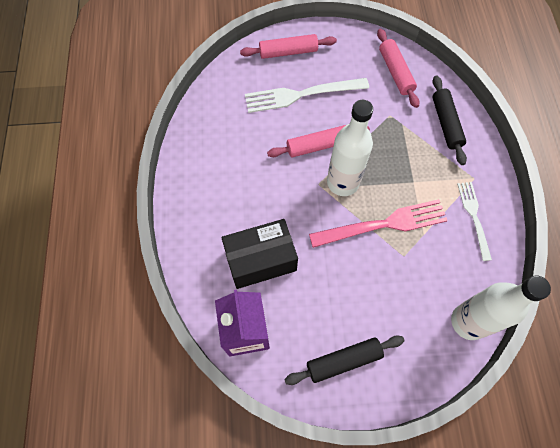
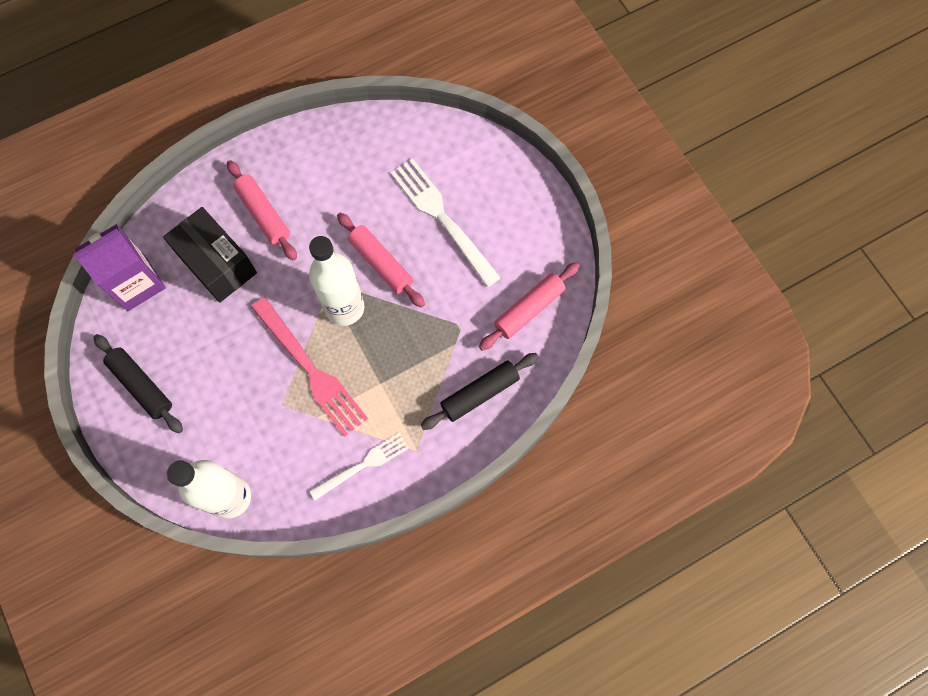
camera: 65 degrees right, 5 degrees up
(288, 52) = (497, 178): pink rolling pin -> pink rolling pin (263, 214)

